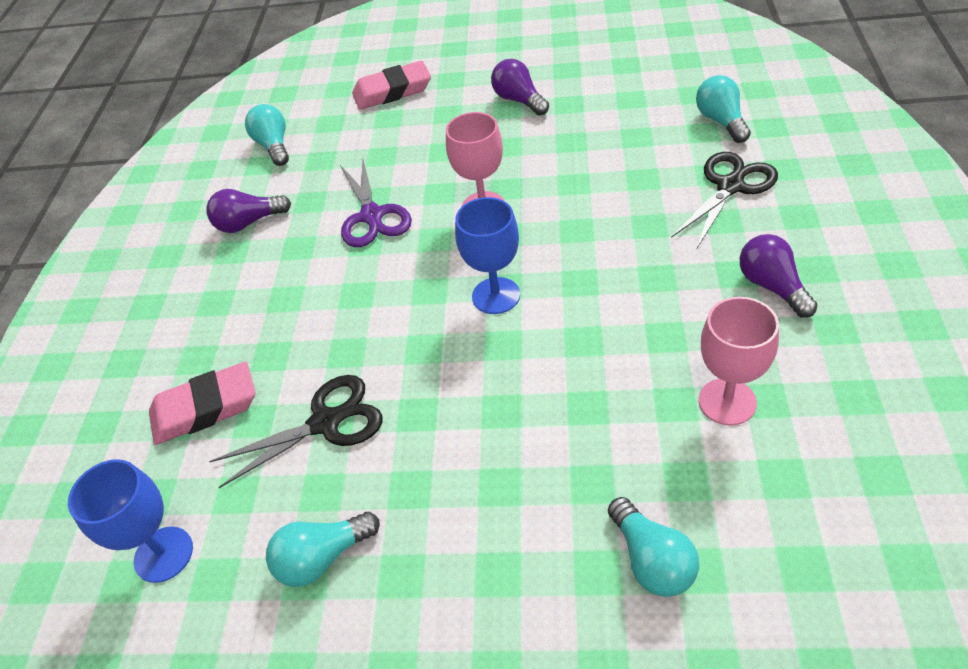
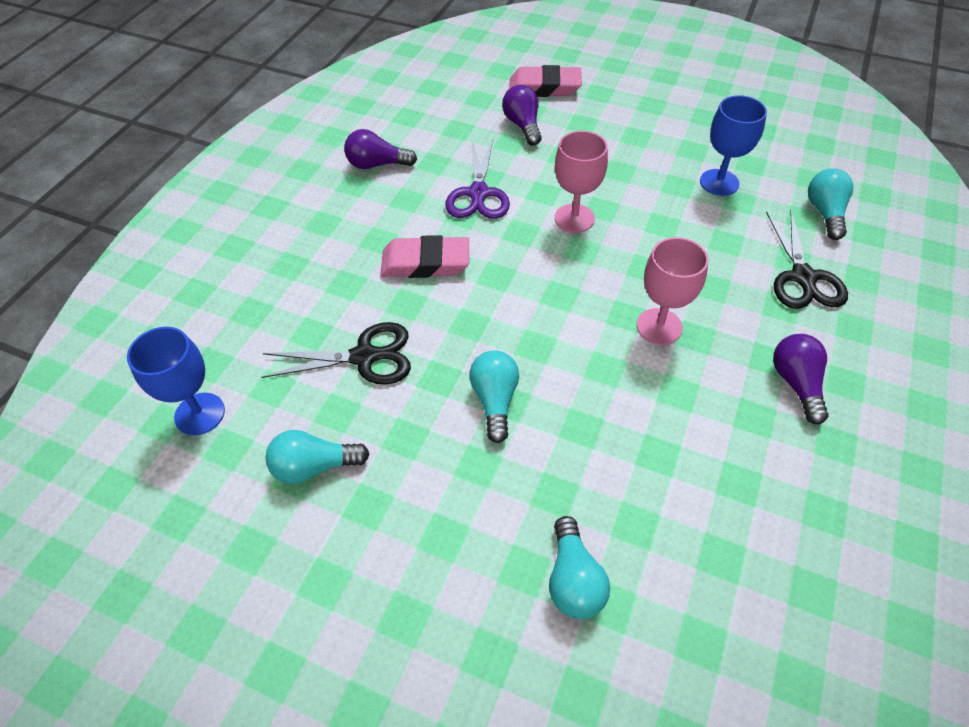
camera: 15 degrees right, 5 degrees up
(205, 408) = (278, 308): pink eraser -> pink eraser (425, 263)
(274, 146) = (425, 104): turquoise light bulb -> turquoise light bulb (495, 400)
(496, 296) = (549, 301): blue goblet -> blue goblet (719, 182)
(519, 100) = (650, 132): purple light bulb -> purple light bulb (523, 125)
(727, 402) = (704, 471): pink goblet -> pink goblet (659, 326)
(730, 186) = (803, 277): black scissors -> black scissors turned 120 degrees clockwise

